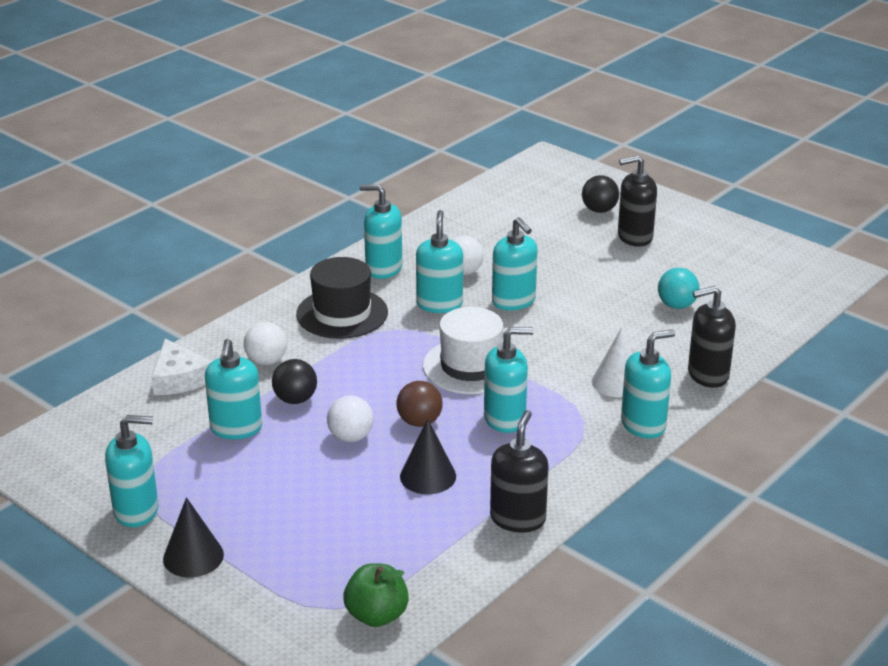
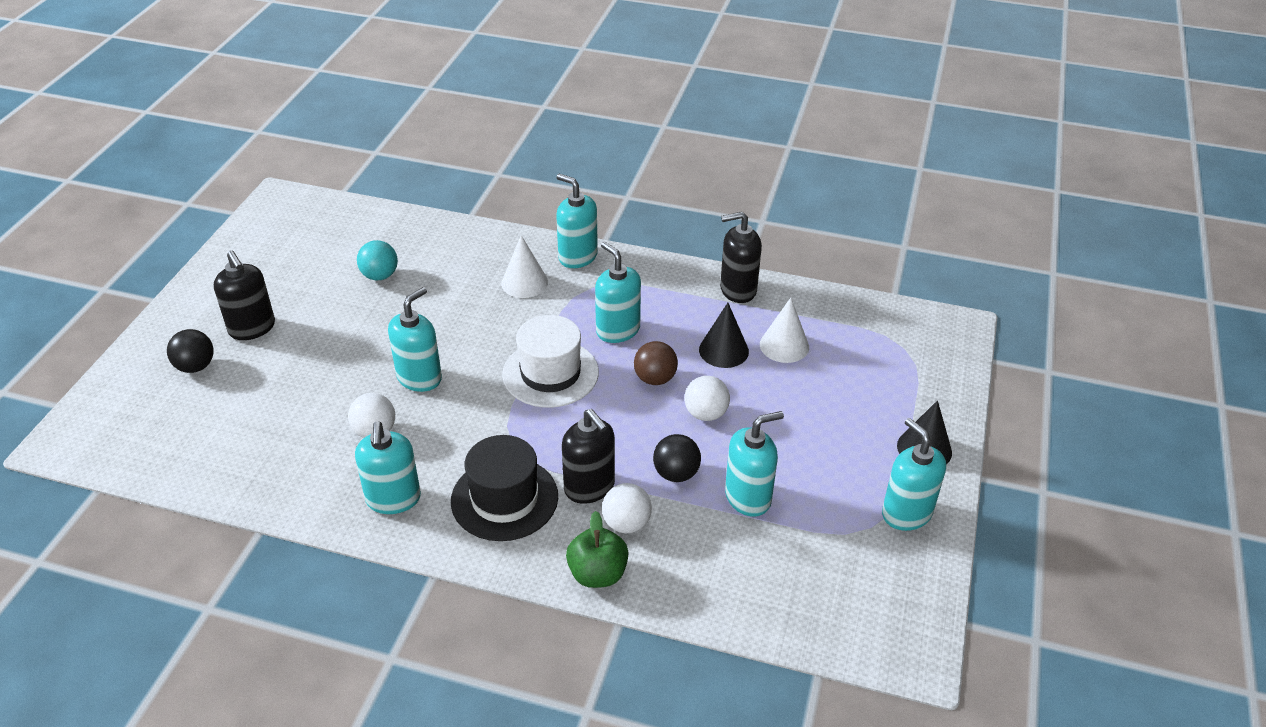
camera: 115 degrees left, 10 degrees up
(179, 378) = (700, 583): white cheese -> none
(376, 615) = (892, 326): green apple -> green apple (597, 574)
(405, 519) = (784, 345): none -> white cone
(439, 304) = (449, 429): turquoise soap dispenser -> none
(707, 375) = (486, 239): black soap dispenser -> black soap dispenser (589, 487)

